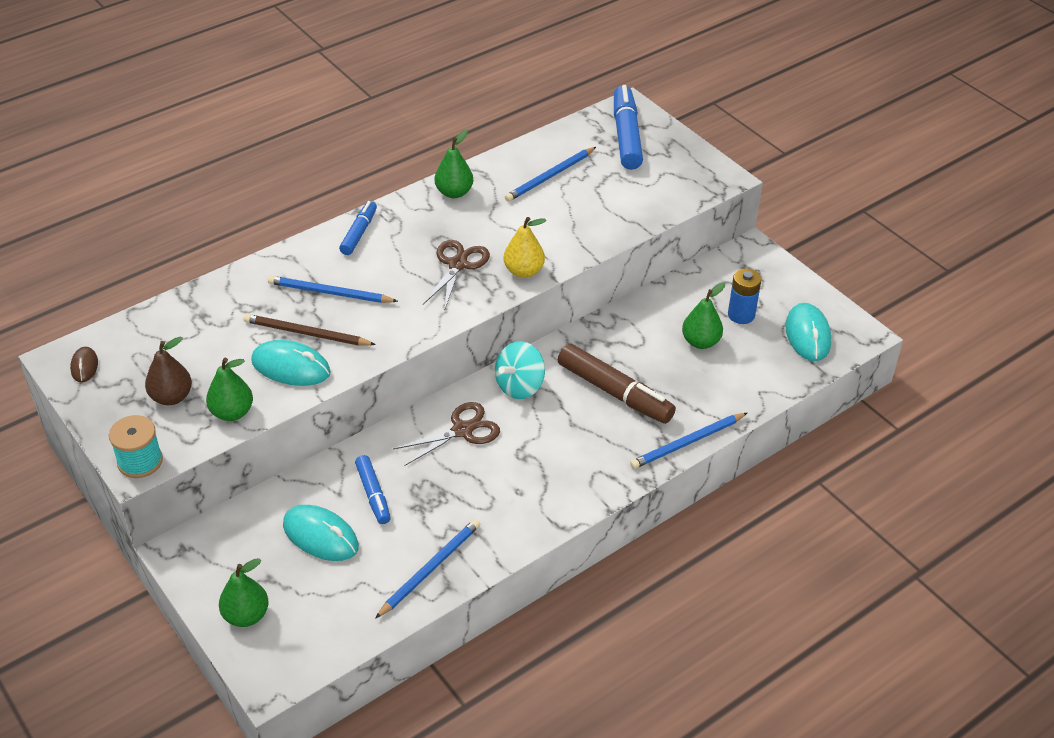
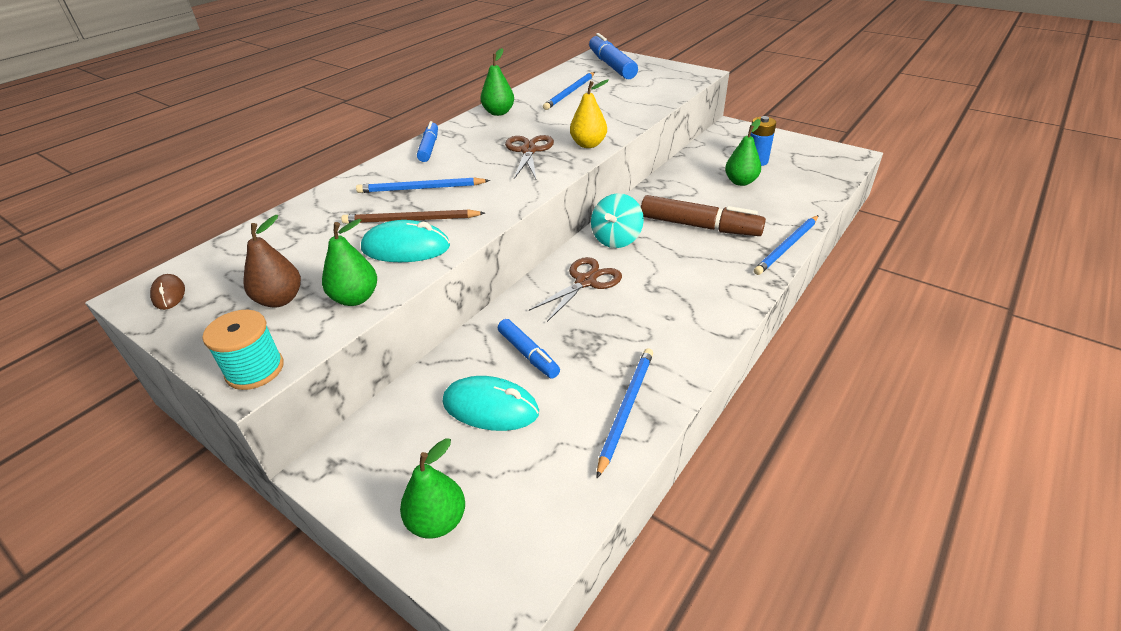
camera: 15 degrees left, 5 degrees down
(807, 335) = (815, 162): turquoise mouse -> none

